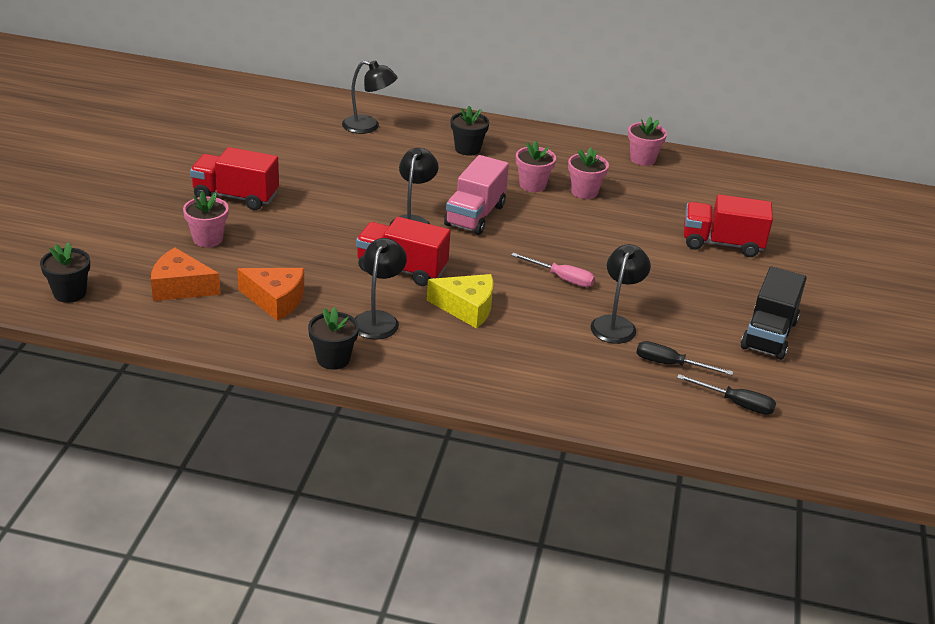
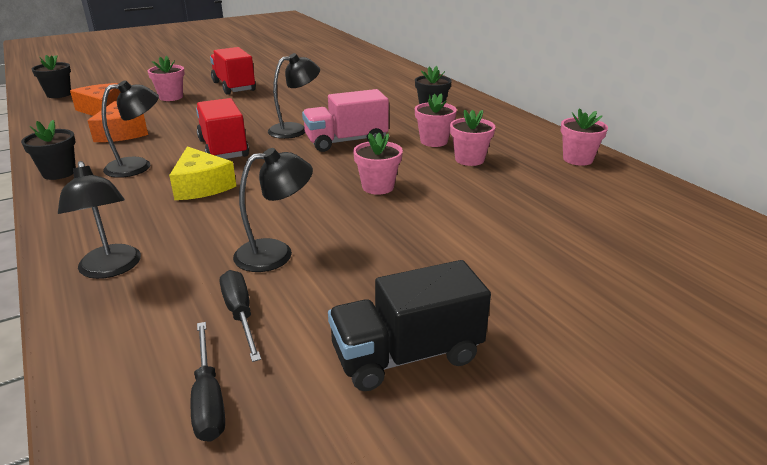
camera: 50 degrees right, 5 degrees down
(368, 126) = (390, 82): black lamp -> black lamp (111, 269)
(561, 278) = (313, 201): pink screwdriver -> none
(575, 246) = (378, 187): none -> pink flower pot
(722, 244) = (532, 246): red truck -> none

